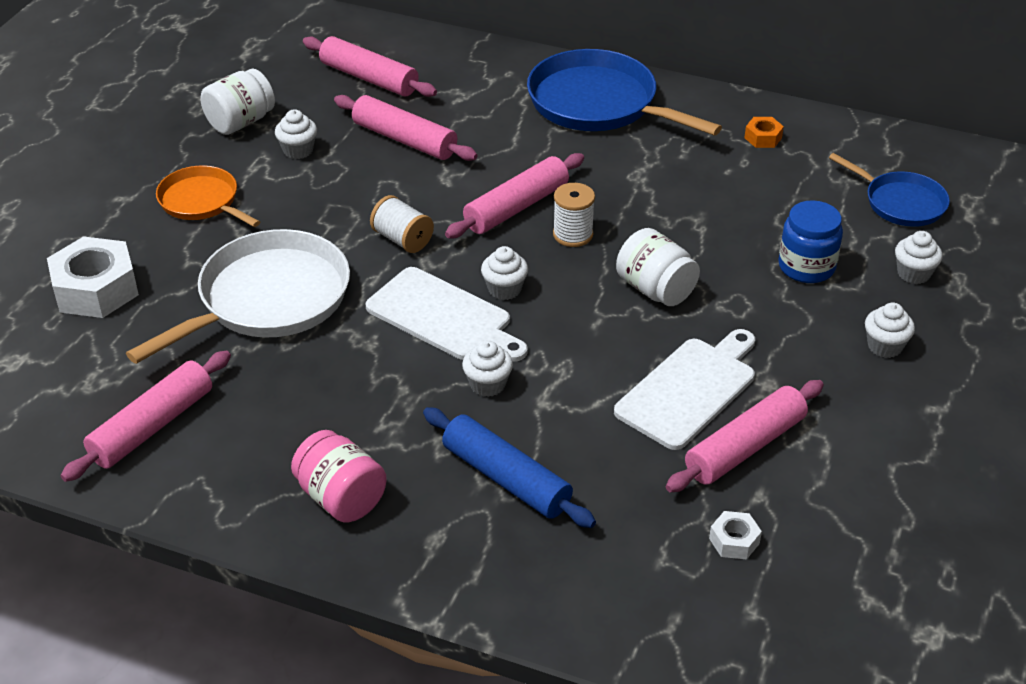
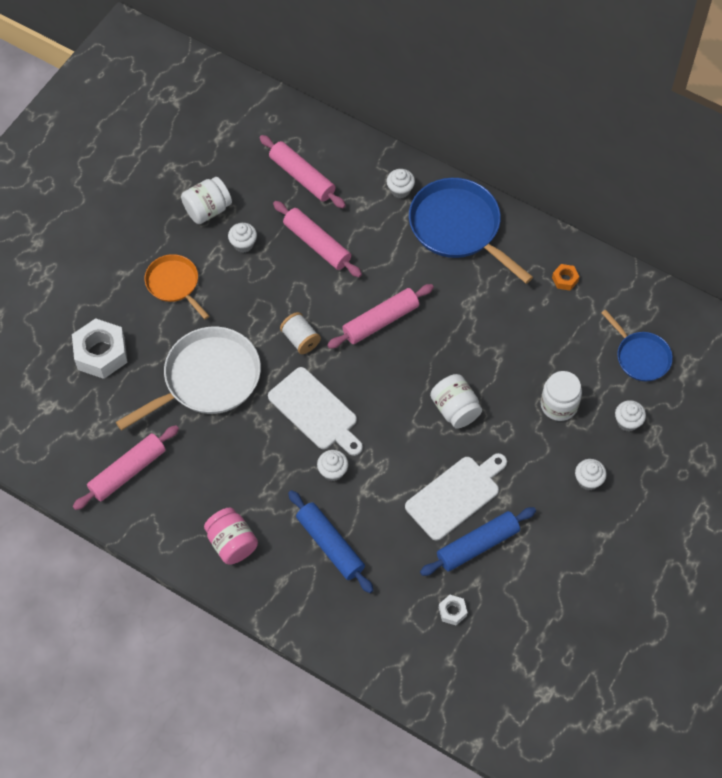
camera: 10 degrees right, 20 degrees up
(504, 289) = (358, 394): white cupcake -> white cupcake (400, 190)
(573, 234) = (412, 352): white spool -> none
(745, 447) = (477, 545): pink rolling pin -> blue rolling pin
(806, 267) = (559, 405): blue jar -> white jar

